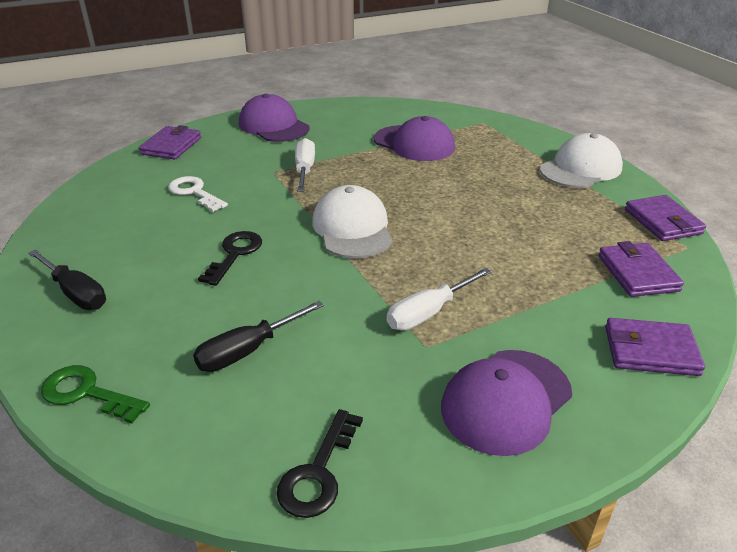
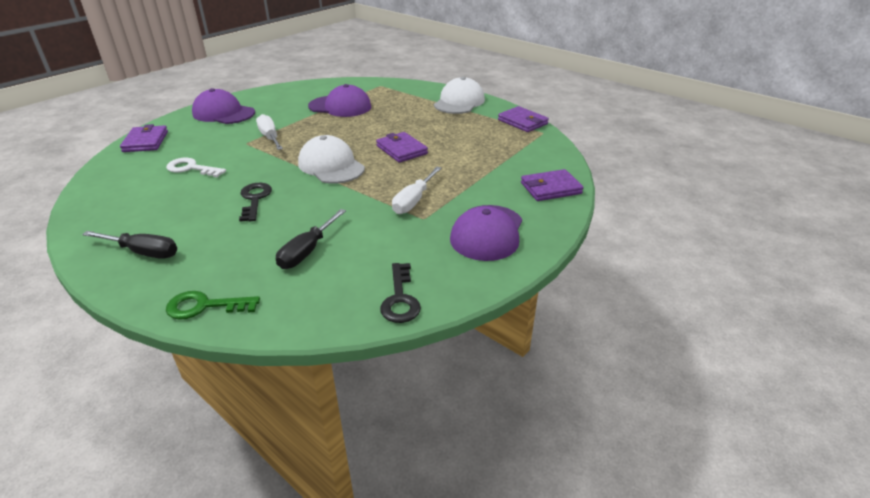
camera: 25 degrees left, 0 degrees up
(637, 273) = (523, 152): purple wallet -> purple wallet (401, 150)

